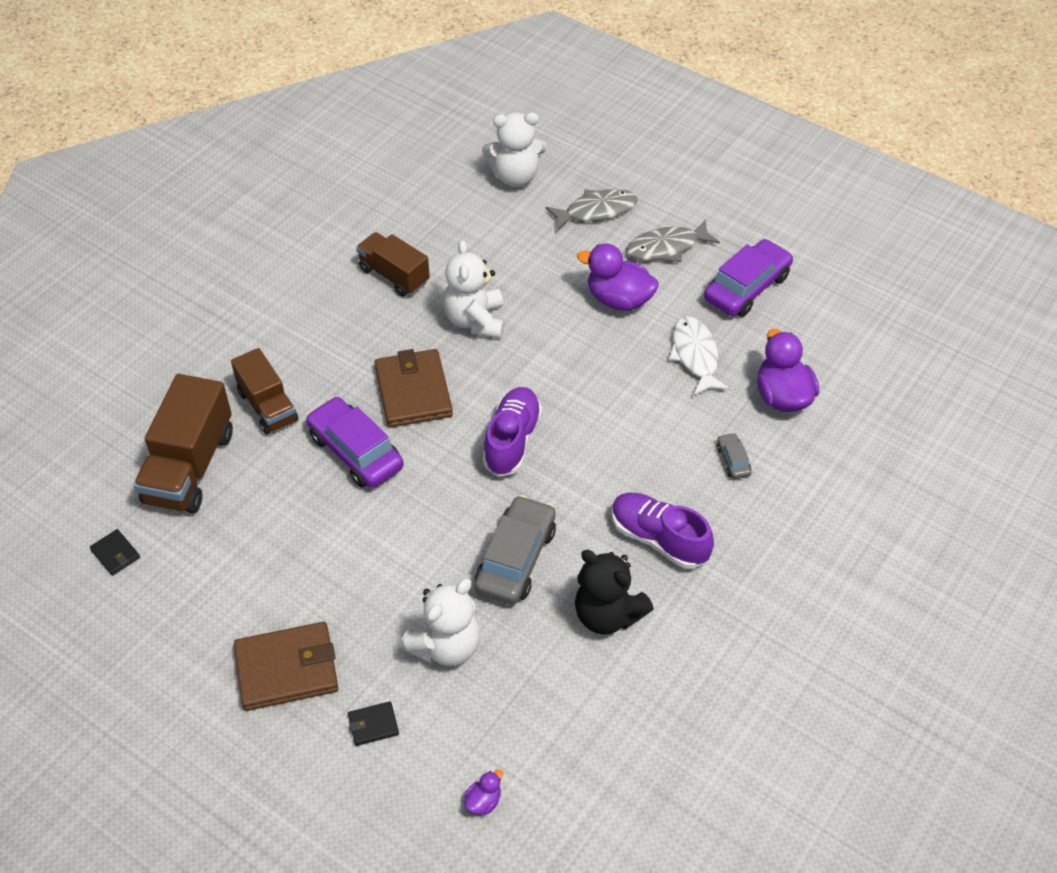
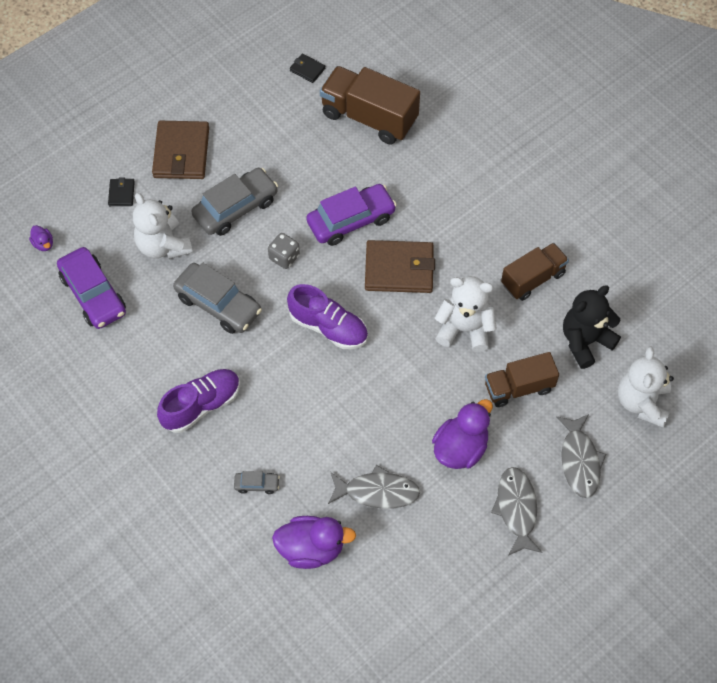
camera: 105 degrees right, 10 degrees up
(115, 554) = (307, 69): black wallet -> black wallet turned 60 degrees clockwise
(267, 406) = (412, 171): brown truck -> brown truck (519, 387)
(365, 578) = (236, 208): none -> grey car
(427, 507) = (284, 257): none -> grey dice
(607, 614) = (150, 352): black teddy bear -> black teddy bear (585, 341)
(695, 356) = (377, 492): white fish -> grey fish
(747, 287) = (447, 564): purple car -> purple car (93, 294)

